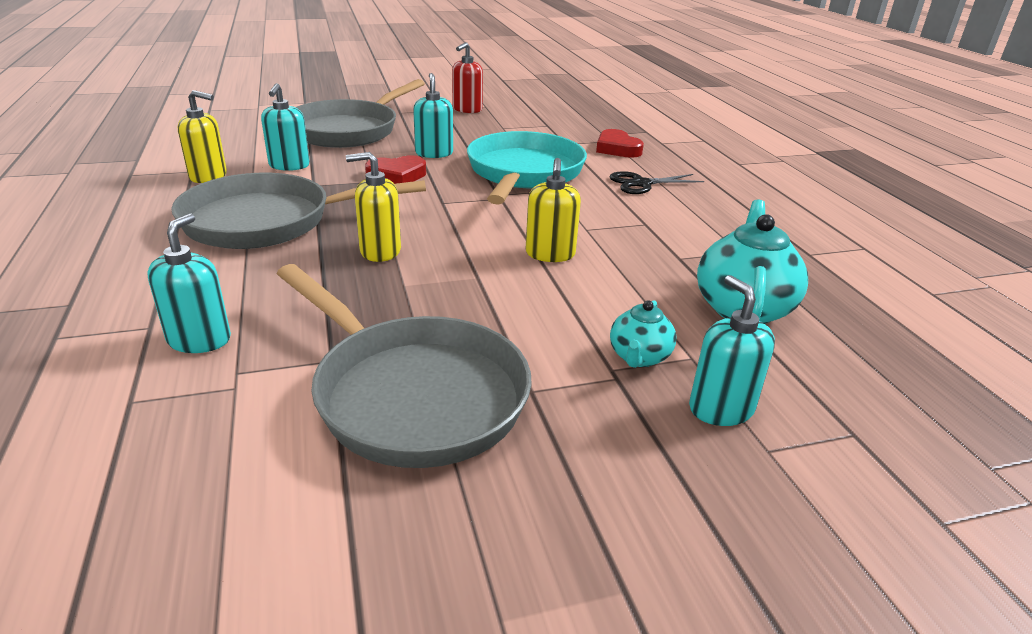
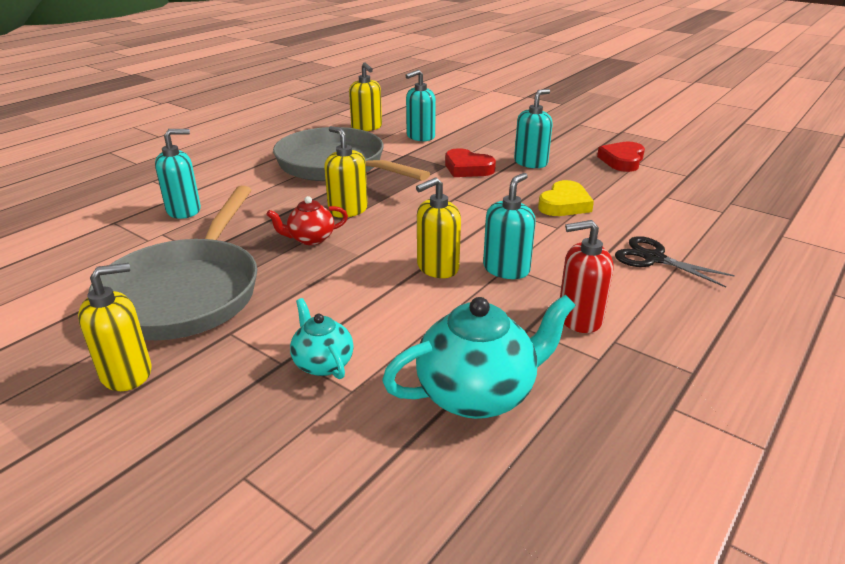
camera: 55 degrees right, 0 degrees up
(349, 130) = (509, 126): grey pan -> none
(408, 289) = (310, 239): none -> red teapot
(467, 109) = (641, 138): red soap dispenser -> red soap dispenser (579, 318)
(524, 173) = (564, 204): turquoise pan -> yellow heart
(537, 480) = (127, 373): none -> yellow soap dispenser
(617, 149) = (710, 220): red heart -> red heart (622, 160)
(639, 357) = (323, 363): turquoise teapot -> turquoise teapot turned 75 degrees clockwise
(720, 408) = (285, 431): turquoise soap dispenser -> turquoise soap dispenser (506, 269)

